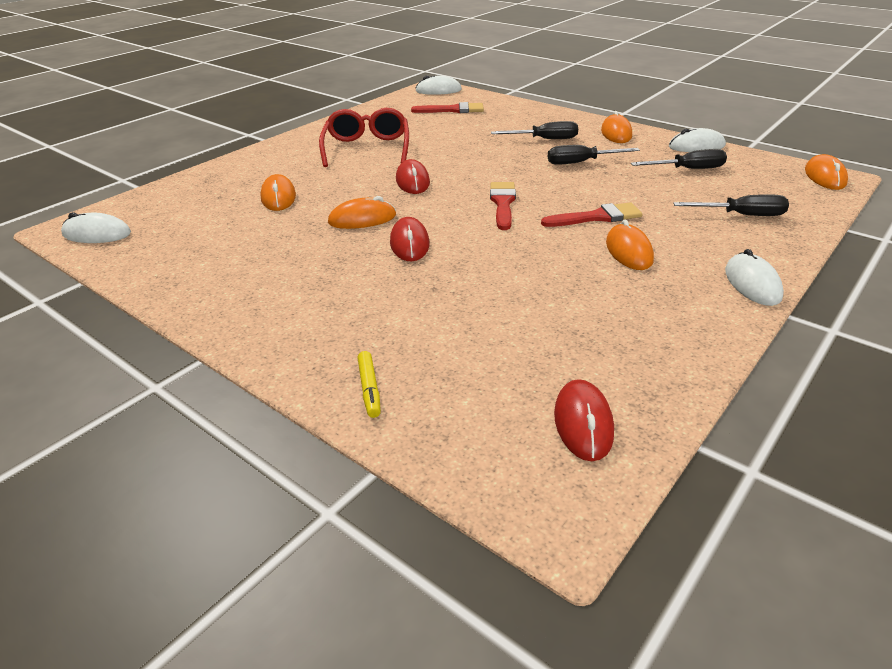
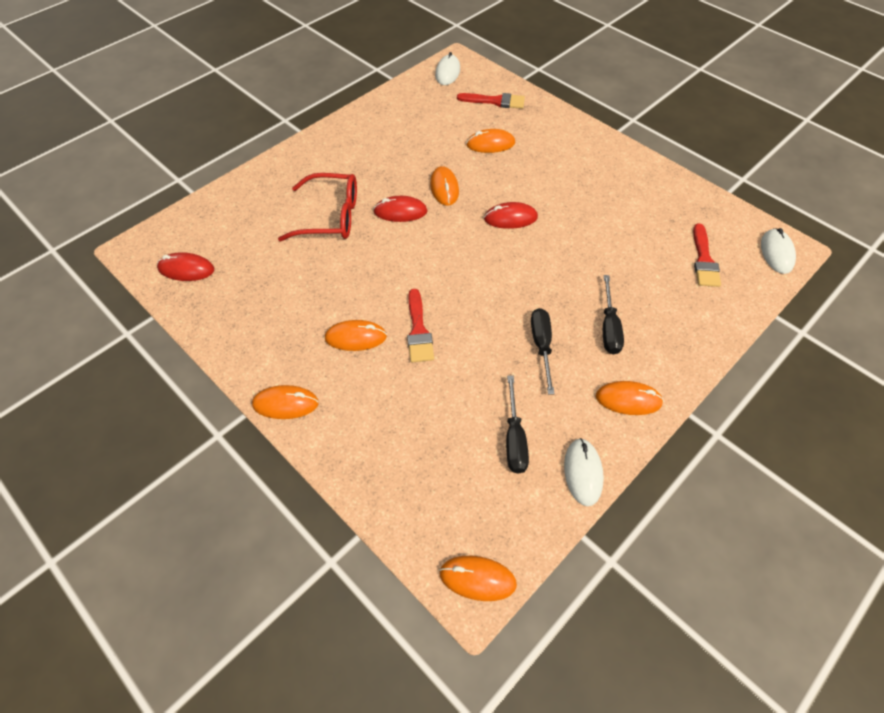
camera: 95 degrees right, 20 degrees up
(367, 148) = (588, 191): red glasses -> red glasses (330, 217)
(369, 389) = (248, 190): yellow marker -> none
(503, 203) = (457, 271): red brush -> red brush (495, 101)
(741, 215) = (399, 445): black screwdriver -> none
(752, 283) = (285, 404): white mouse -> orange mouse

